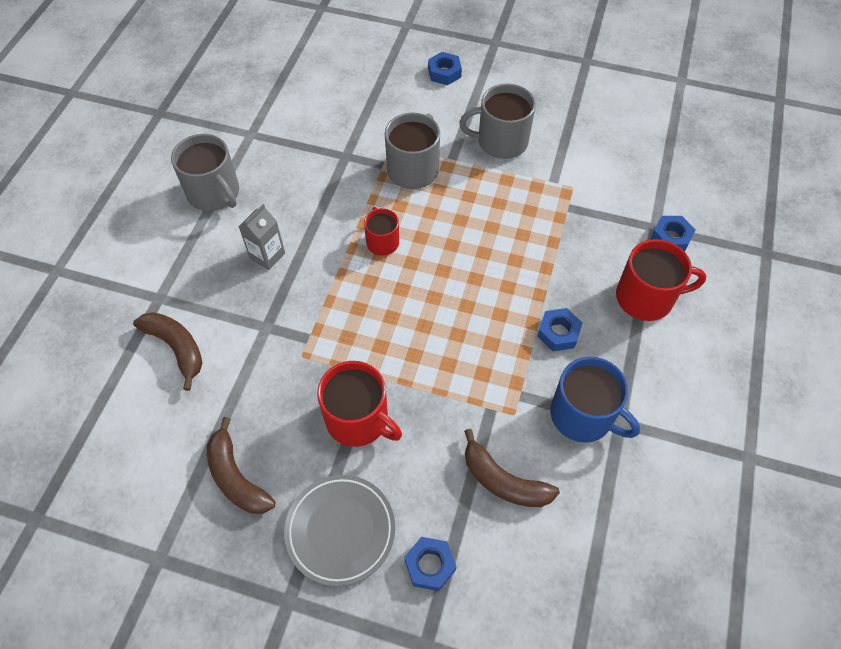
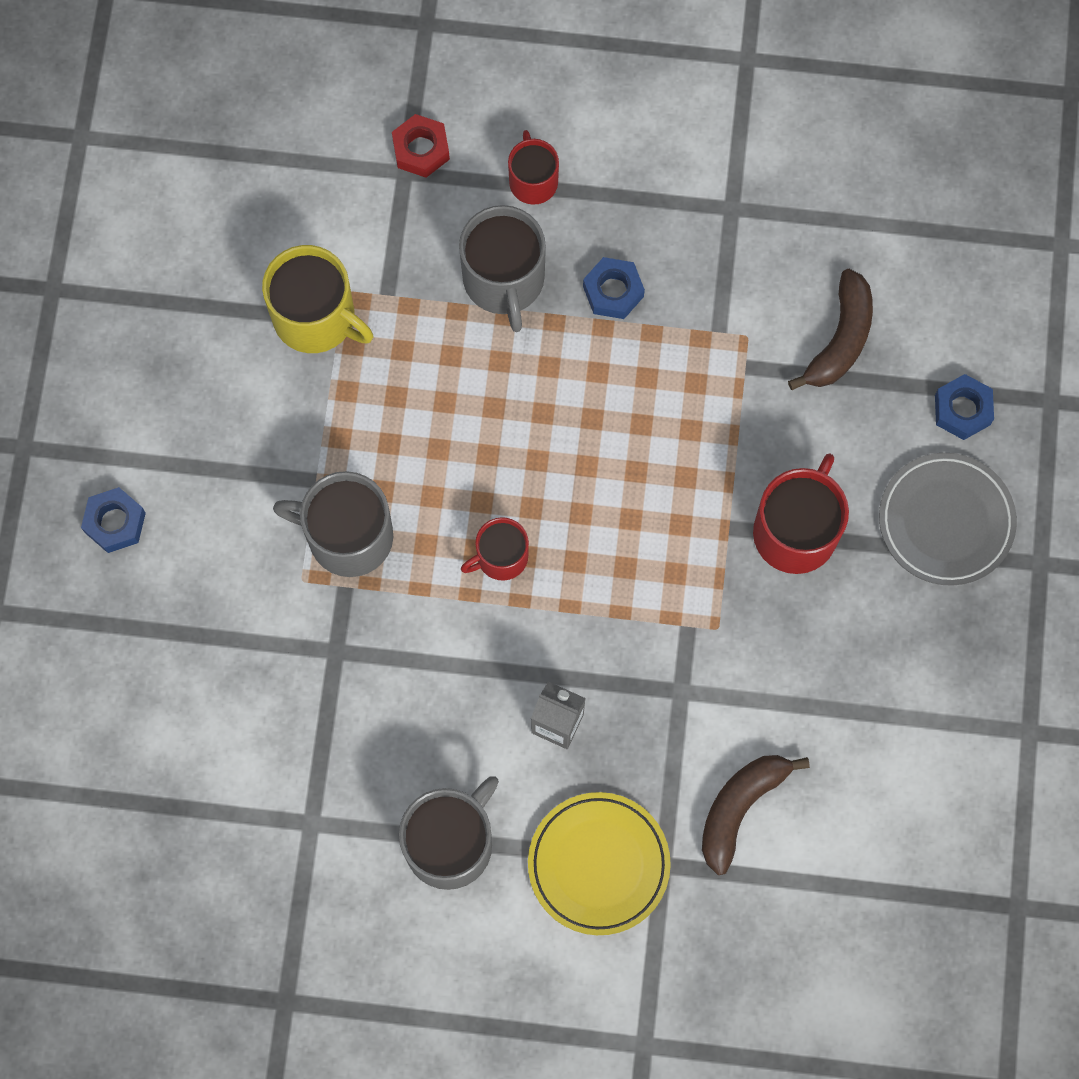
camera: 100 degrees left, 15 degrees up
(172, 263) = (598, 864): none -> yellow plate
(236, 477) = (908, 667): brown banana -> none
(501, 141) = (266, 408): grey mug -> grey mug (504, 280)
(556, 171) = (316, 317): none -> yellow mug
(583, 415) = (731, 252): blue mug -> none
(646, 297) = (533, 180): red mug -> red mug, size x0.60
(671, 238) = (421, 150): blue nut -> red nut

